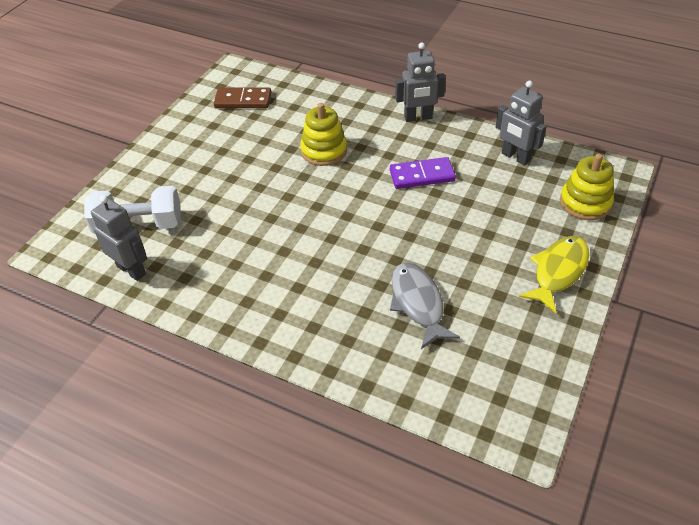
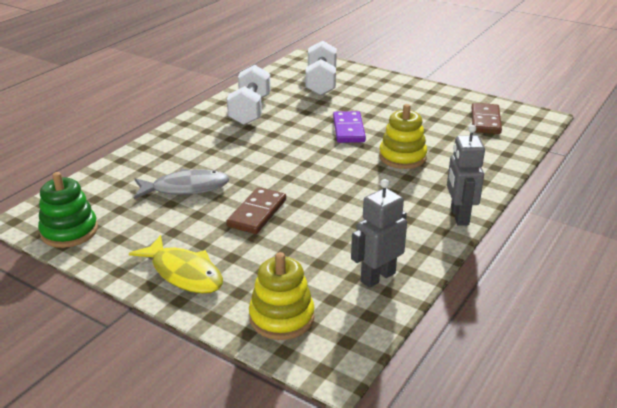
camera: 95 degrees right, 15 degrees down
(131, 270) = (275, 82): grey robot -> none
(220, 281) = (250, 110): none -> white dumbbell
(422, 175) = (355, 208): purple domino -> purple domino (349, 129)
(449, 238) = (257, 213): none -> brown domino
(529, 384) = (69, 231): none -> green stacking toy

